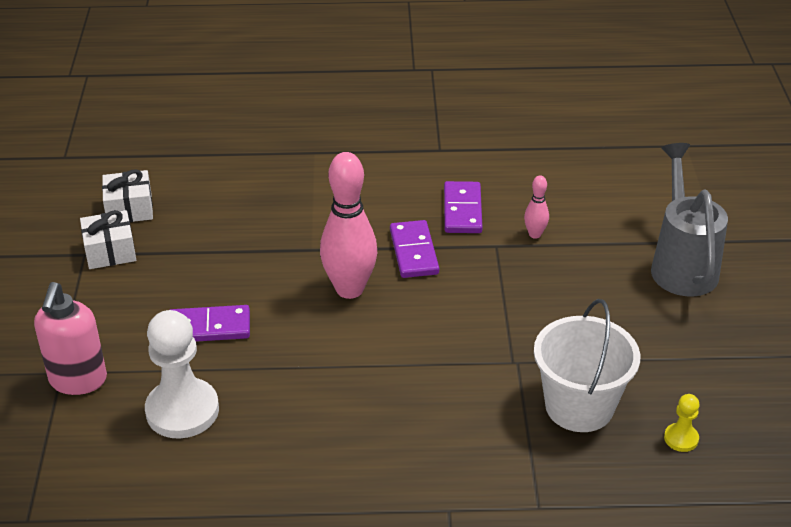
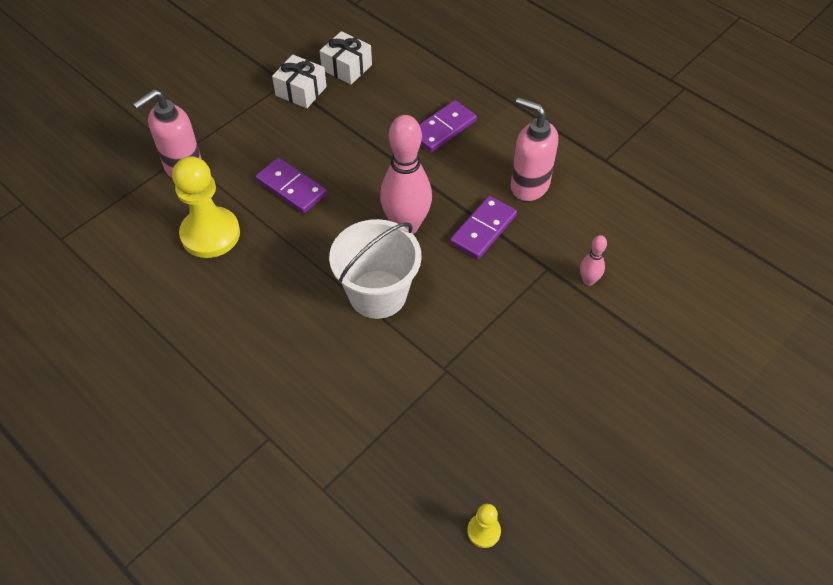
camera: 45 degrees right, 15 degrees up
(182, 411) = (210, 234): white pawn -> yellow pawn
(407, 201) = (529, 186): none -> pink soap dispenser
(462, 210) = (559, 221): purple domino -> purple domino (443, 128)
(579, 406) = (444, 441): white bucket -> white bucket (377, 294)
(681, 264) = (674, 394): grey watering can -> none

